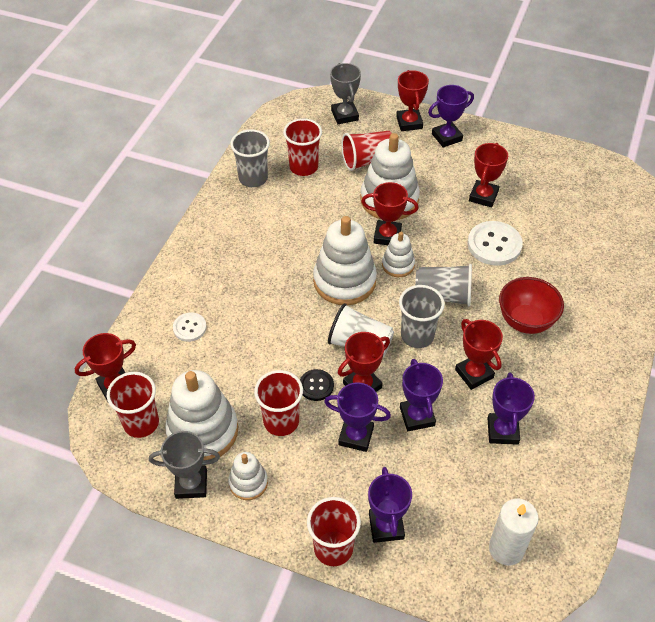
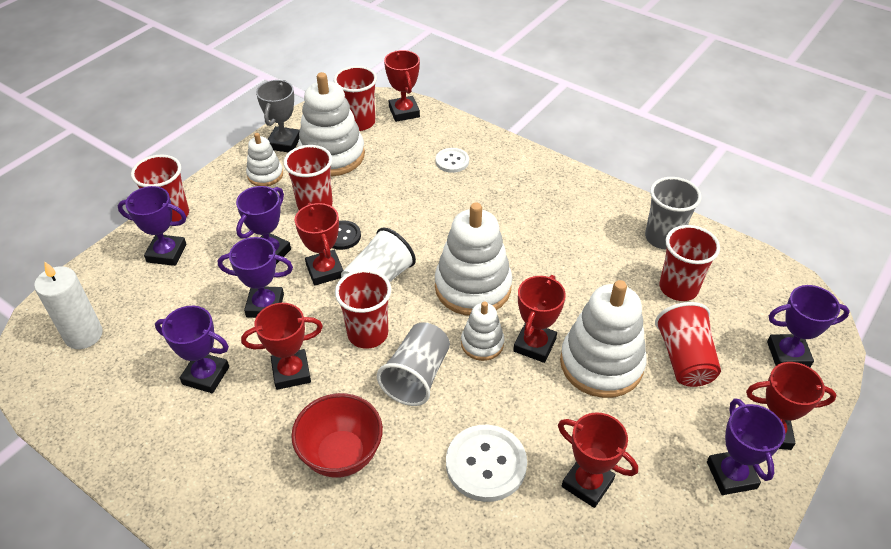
camera: 105 degrees right, 5 degrees down
(345, 115) = (788, 354): grey trophy -> purple trophy
(417, 336) = (368, 334): grey cup -> red cup

